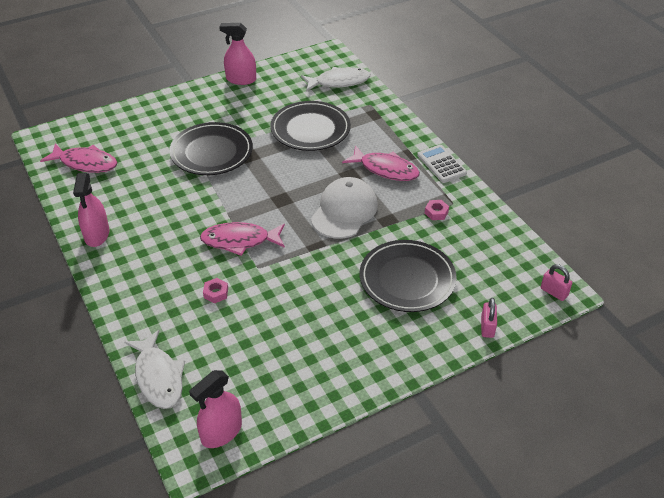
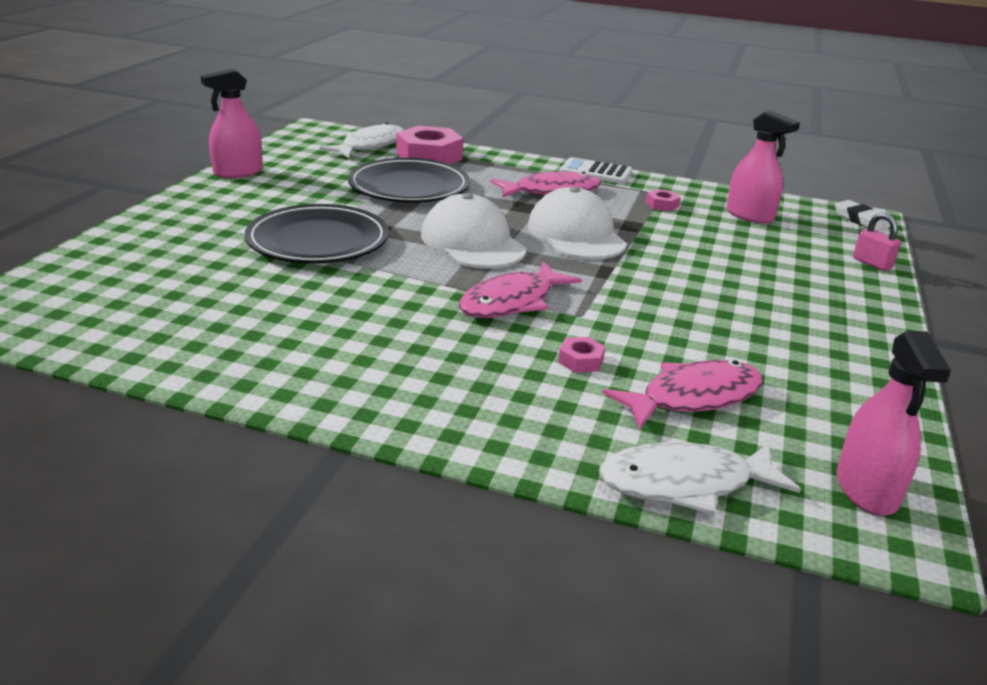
camera: 45 degrees left, 15 degrees down
(85, 163) = (125, 314): pink fish -> pink fish (693, 397)
(97, 235) = (292, 380): pink spray bottle -> pink spray bottle (749, 215)
(158, 377) = (684, 483): white fish -> white fish turned 150 degrees clockwise
(281, 190) = (473, 242): none -> white cap
(359, 106) = (429, 156): none -> pink nut
(407, 279) = (741, 260): black plate -> none
(554, 292) = (860, 220): pink padlock -> white eraser

